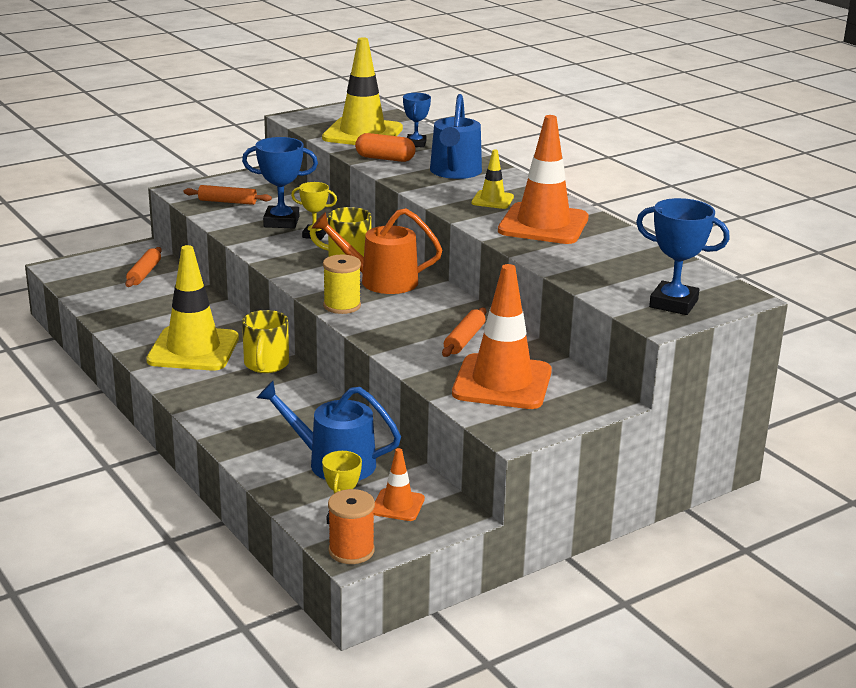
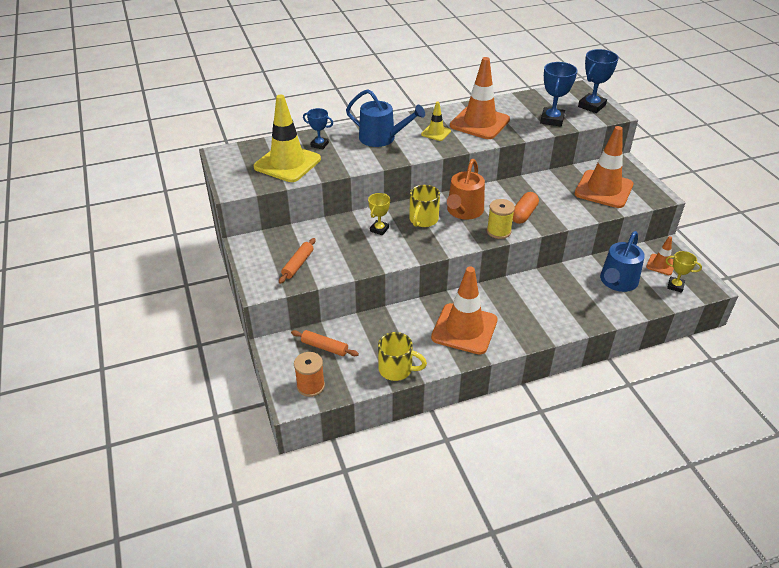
camera: 75 degrees left, 15 degrees up
(193, 349) = (464, 329): yellow traffic cone -> orange traffic cone
(266, 365) = (492, 296): yellow mug -> yellow mug (396, 369)
(281, 222) = (349, 242): blue trophy -> blue trophy (552, 120)
(351, 551) = (706, 287): orange spool -> orange spool (310, 386)
(385, 158) = (345, 161): orange capsule -> orange capsule (523, 214)
(464, 339) = (550, 193): orange rolling pin -> none

